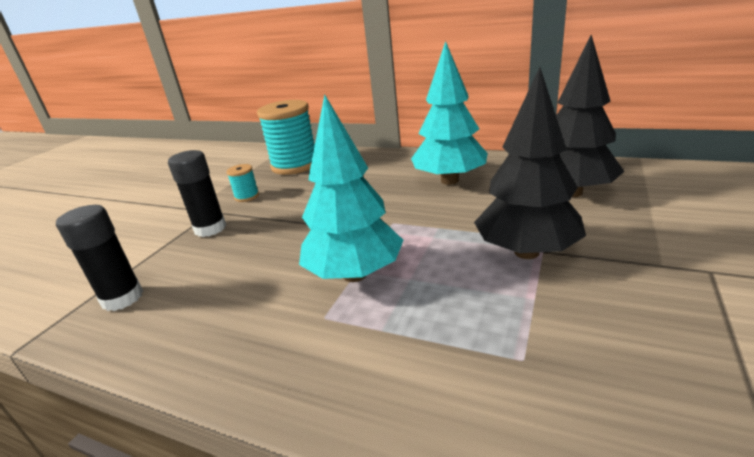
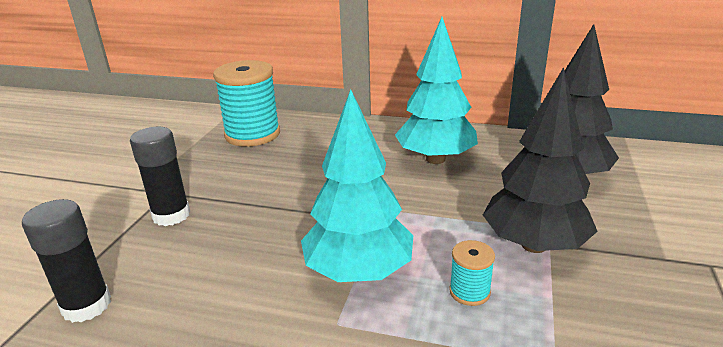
camera: 10 degrees left, 0 degrees up
(247, 196) = (205, 174): turquoise spool -> turquoise spool (469, 292)

